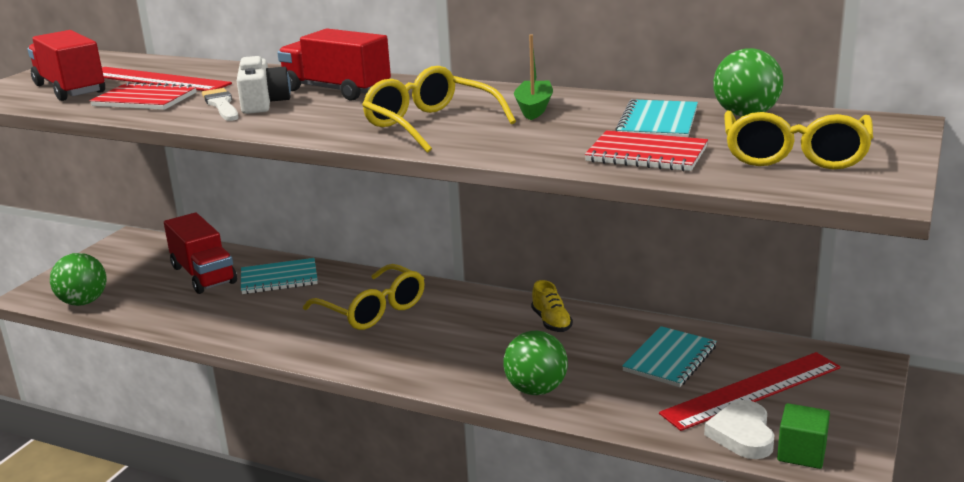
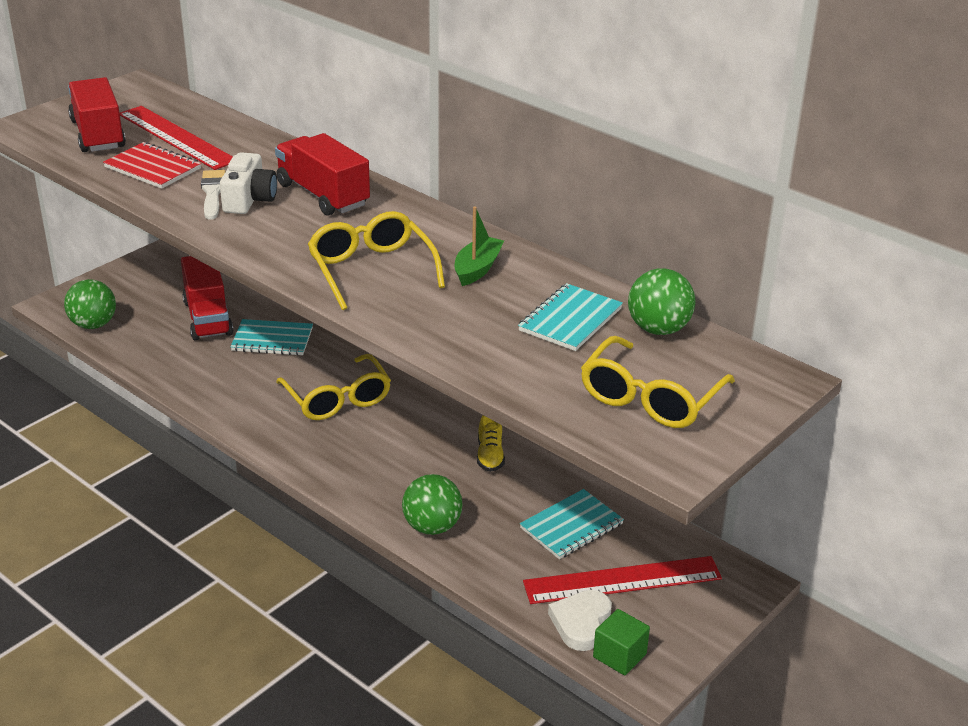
camera: 15 degrees right, 10 degrees up
(646, 154) = (524, 362): red notebook -> none

